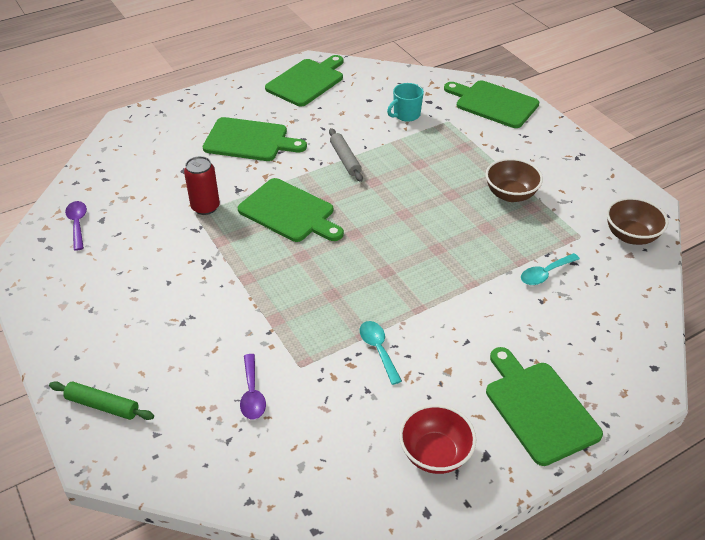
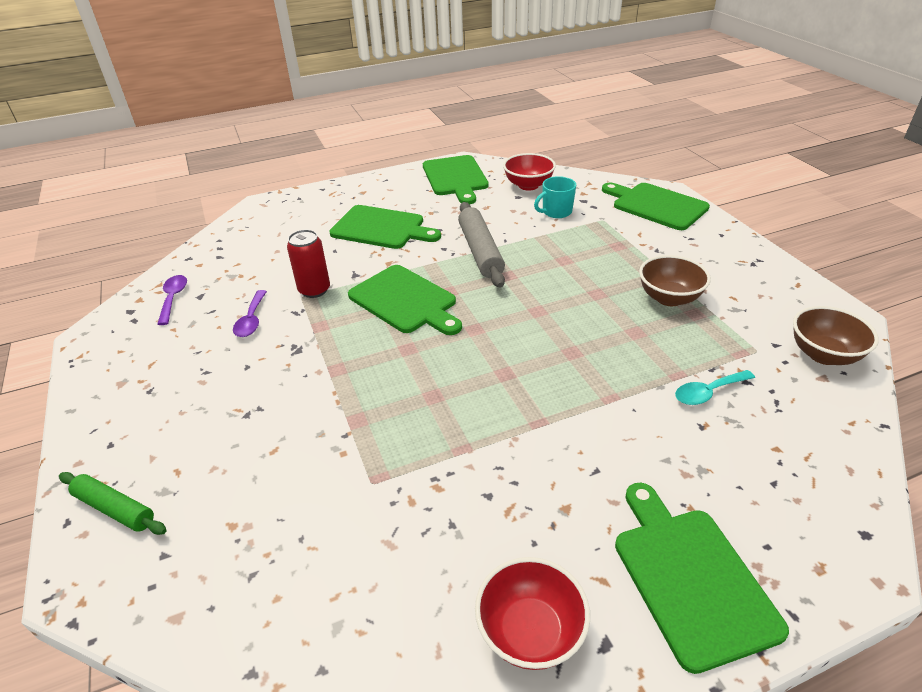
camera: 10 degrees right, 5 degrees down
(252, 393) = (301, 513): purple spoon -> purple spoon (251, 320)
(307, 81) = (455, 178): green cutting board -> green cutting board turned 120 degrees clockwise
(345, 159) = (480, 251): grey rolling pin -> grey rolling pin, size x1.57
(376, 87) = (528, 185): none -> red bowl
(378, 350) = (477, 470): turquoise spoon -> none

